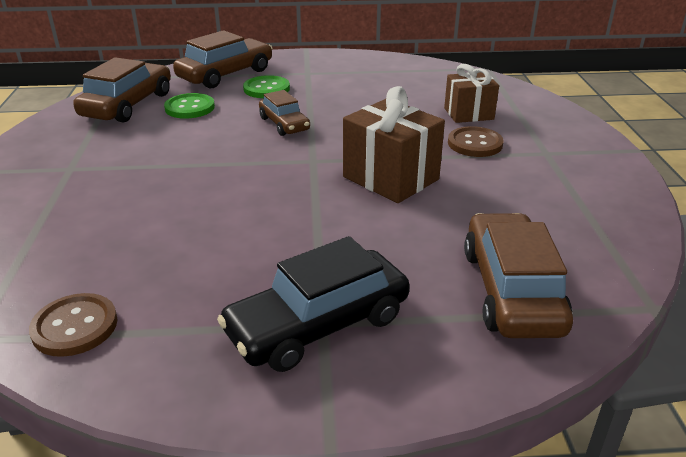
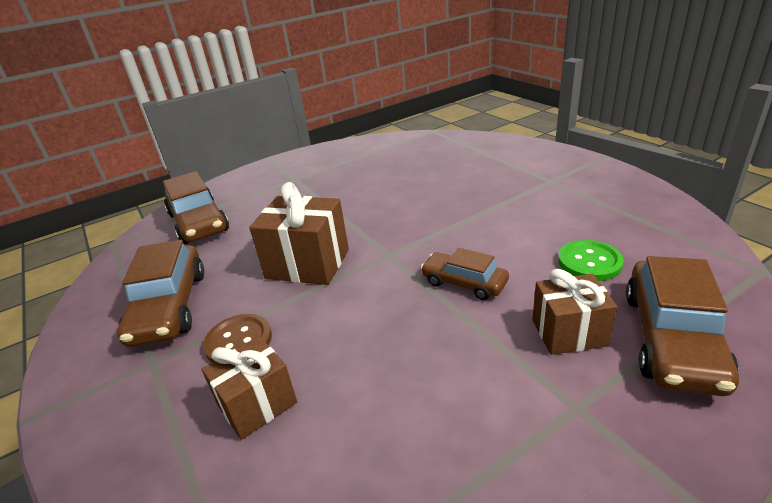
camera: 155 degrees right, 0 degrees up
(75, 326) = (401, 144): brown button -> none
(128, 105) = (650, 239): brown car -> brown car (169, 307)
(266, 89) = (569, 333): green button -> brown gift
(318, 325) = (296, 178): black car -> none

